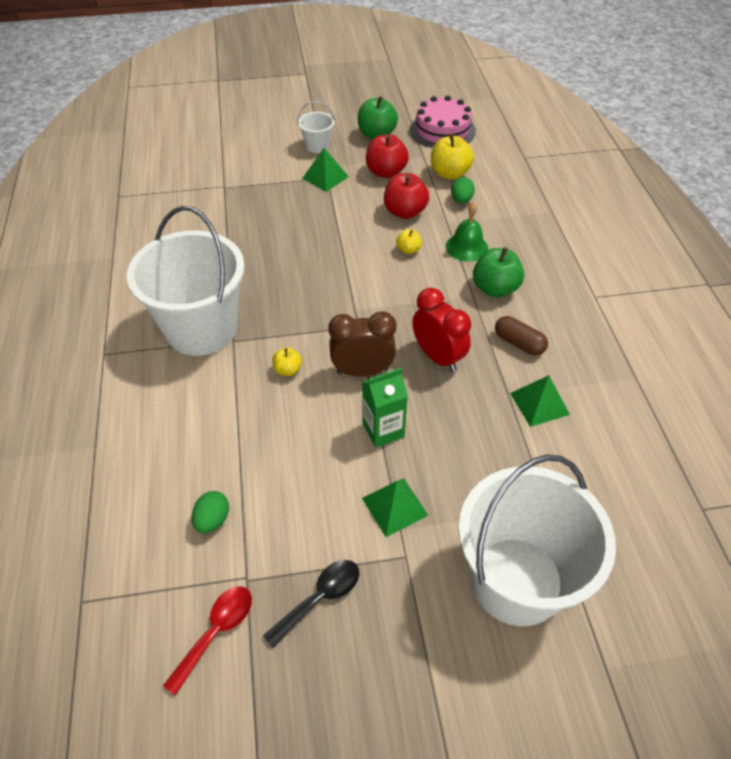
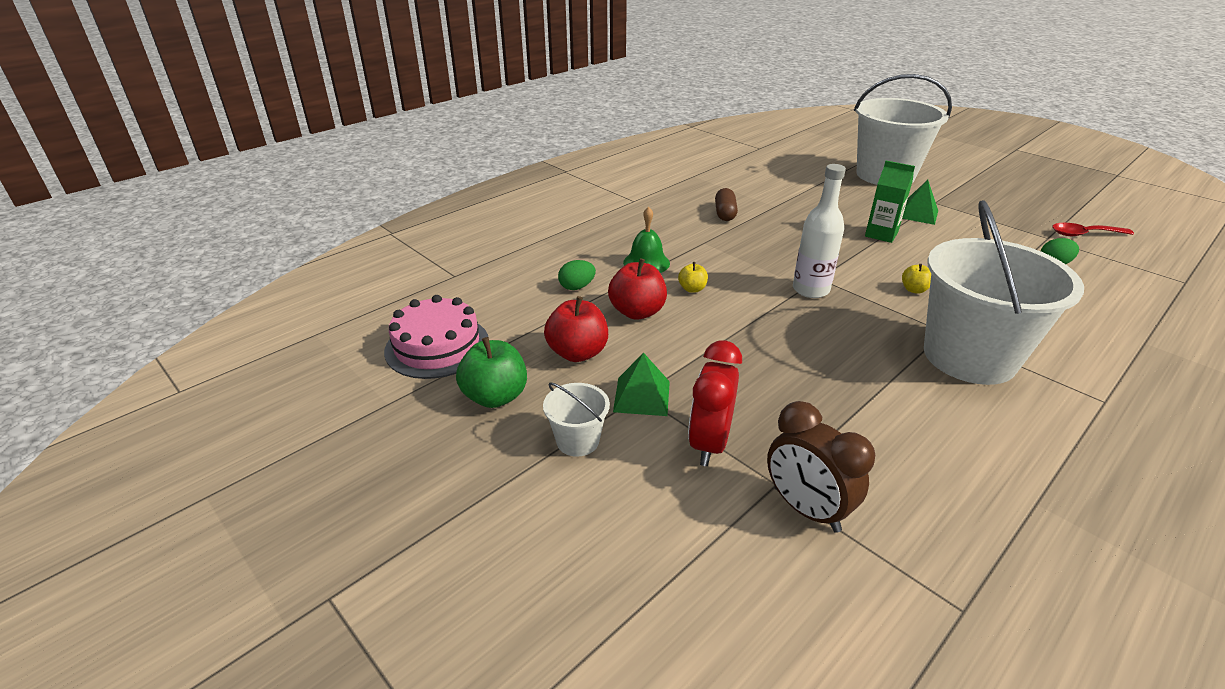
camera: 125 degrees left, 15 degrees down
(319, 599) = (1004, 215): black spoon -> none
(348, 309) = (810, 290): none -> white bottle
(362, 371) = (854, 259): brown clock -> brown clock (806, 509)
(438, 357) = (788, 236): red clock -> red clock (709, 443)
(449, 173) = (534, 309): yellow apple -> none
(495, 288) = (681, 236): green apple -> none
(539, 403) = (765, 195): green pyramid -> none

